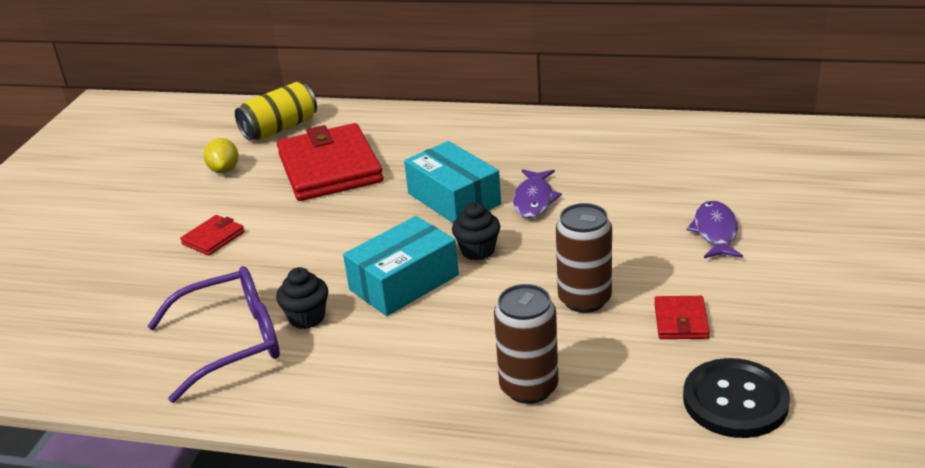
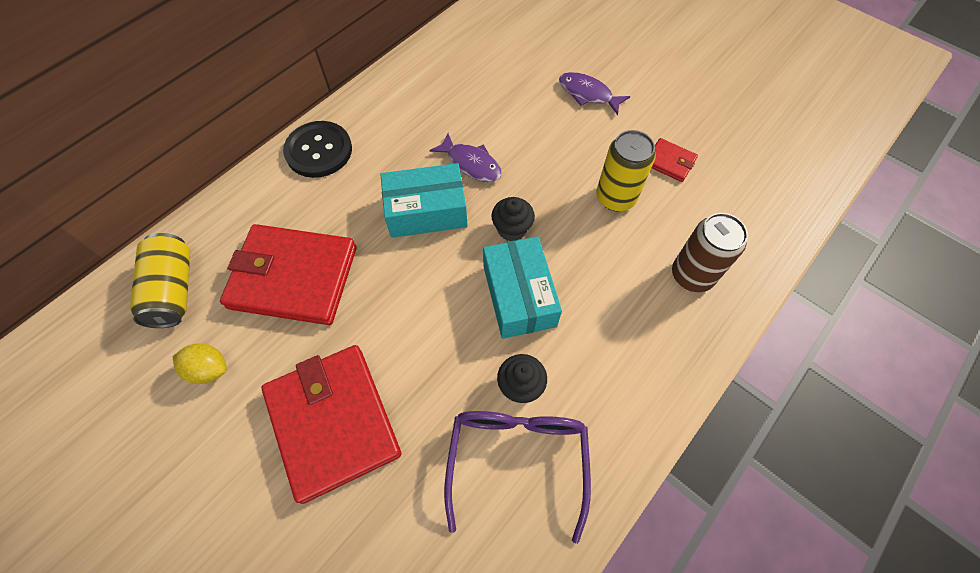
camera: 65 degrees left, 30 degrees up
(213, 238) = (333, 422): red wallet -> red wallet, size x2.29
(584, 299) = (615, 198): brown can -> yellow can
(735, 400) = (758, 179): black button -> black button (319, 151)

